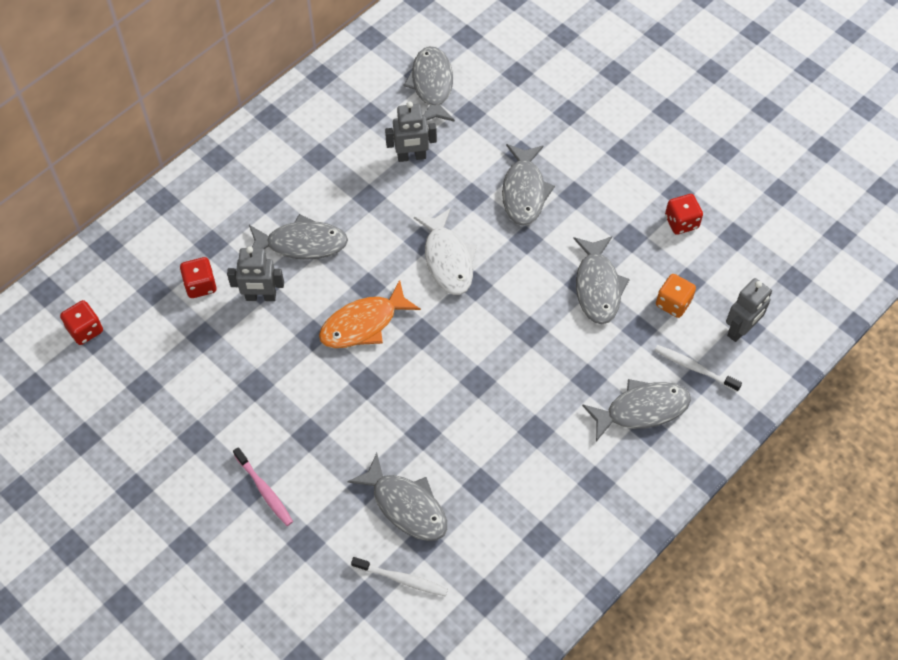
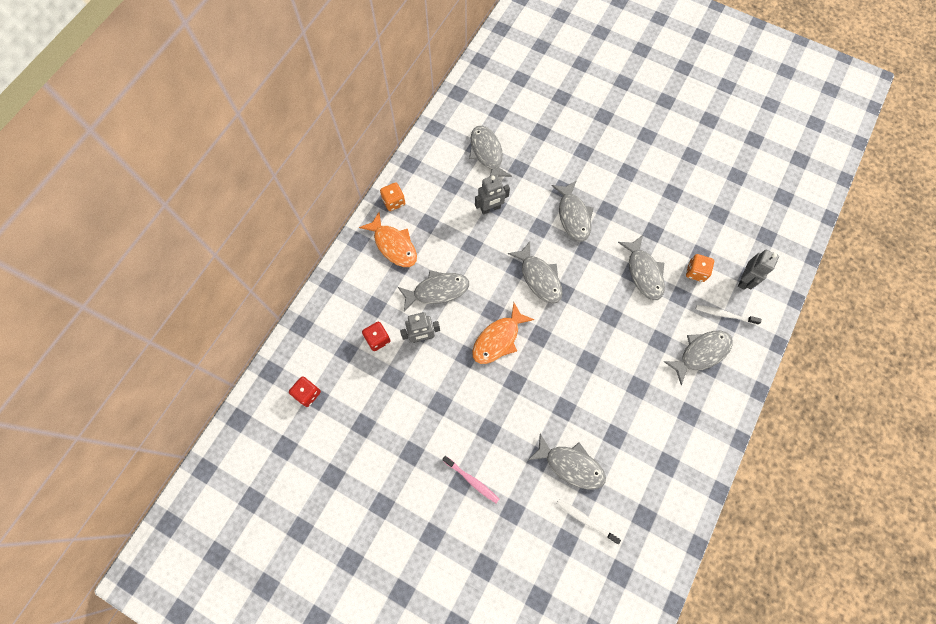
camera: 15 degrees left, 10 degrees up
(263, 173) = (393, 245): none -> orange fish
(282, 119) = (394, 202): none -> orange dice
(402, 579) = (585, 520): white toothbrush -> white toothbrush turned 150 degrees counterclockwise
(448, 259) = (539, 277): white fish -> grey fish
(681, 222) = (682, 213): red dice -> none

